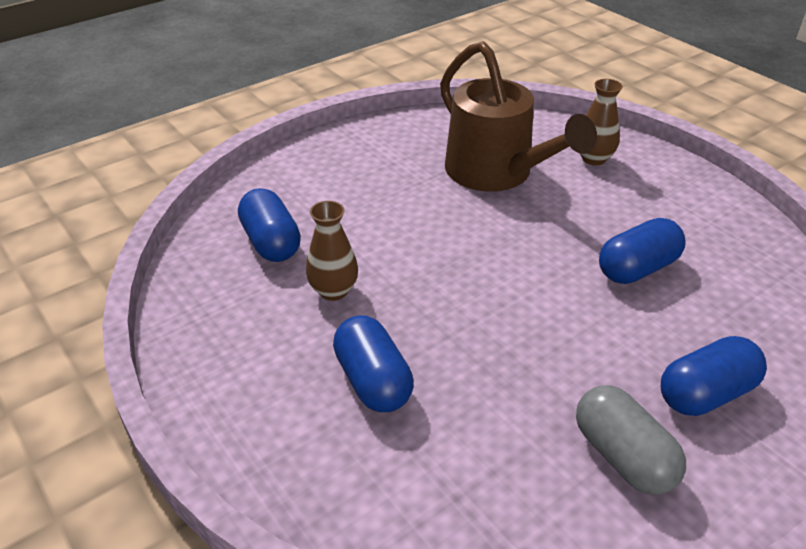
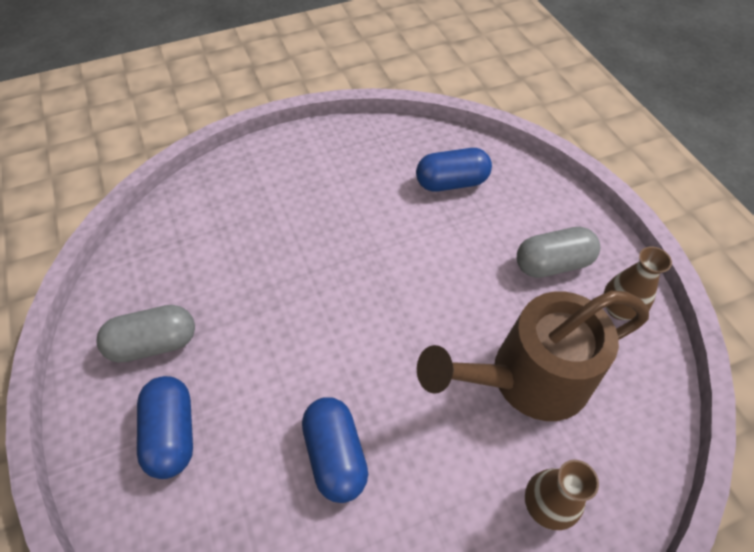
camera: 105 degrees right, 15 degrees up
(333, 291) = (383, 211): brown vase -> brown vase (618, 309)
(367, 168) = (552, 264): none -> grey capsule
(373, 381) = (286, 218): blue capsule -> none

